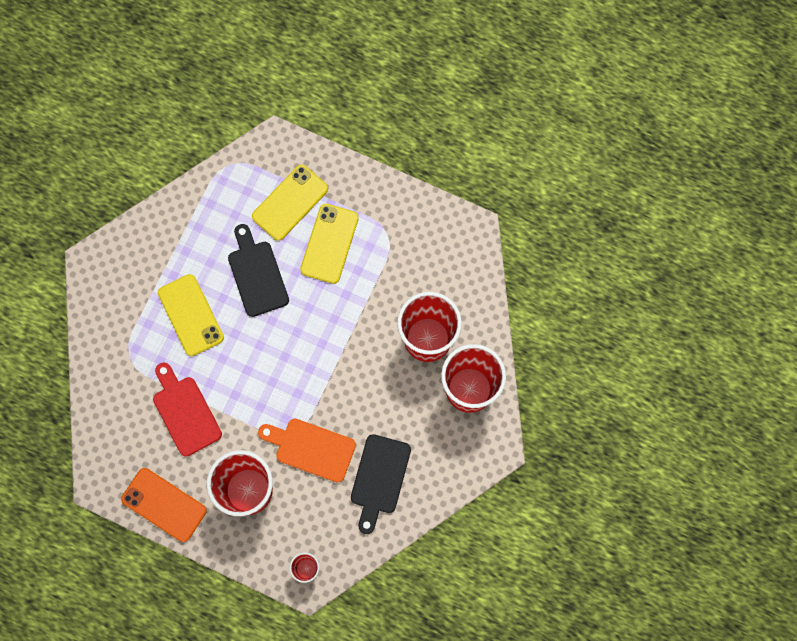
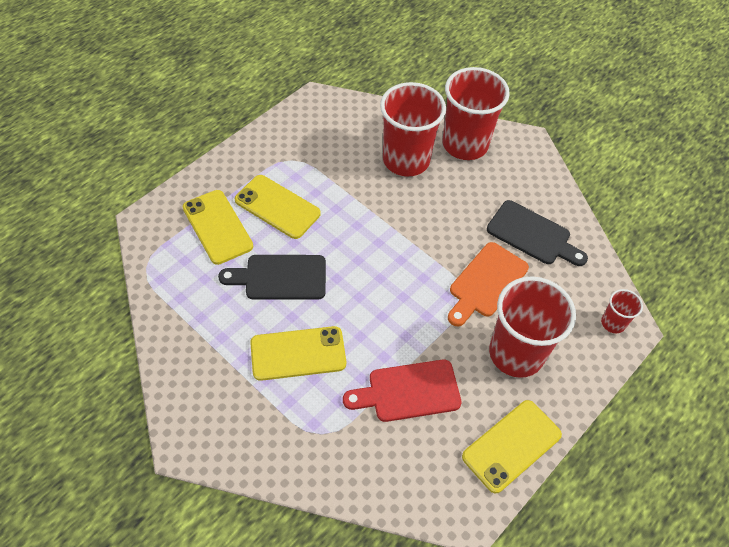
camera: 75 degrees left, 20 degrees down
(164, 504) = (511, 446): orange phone -> yellow phone

